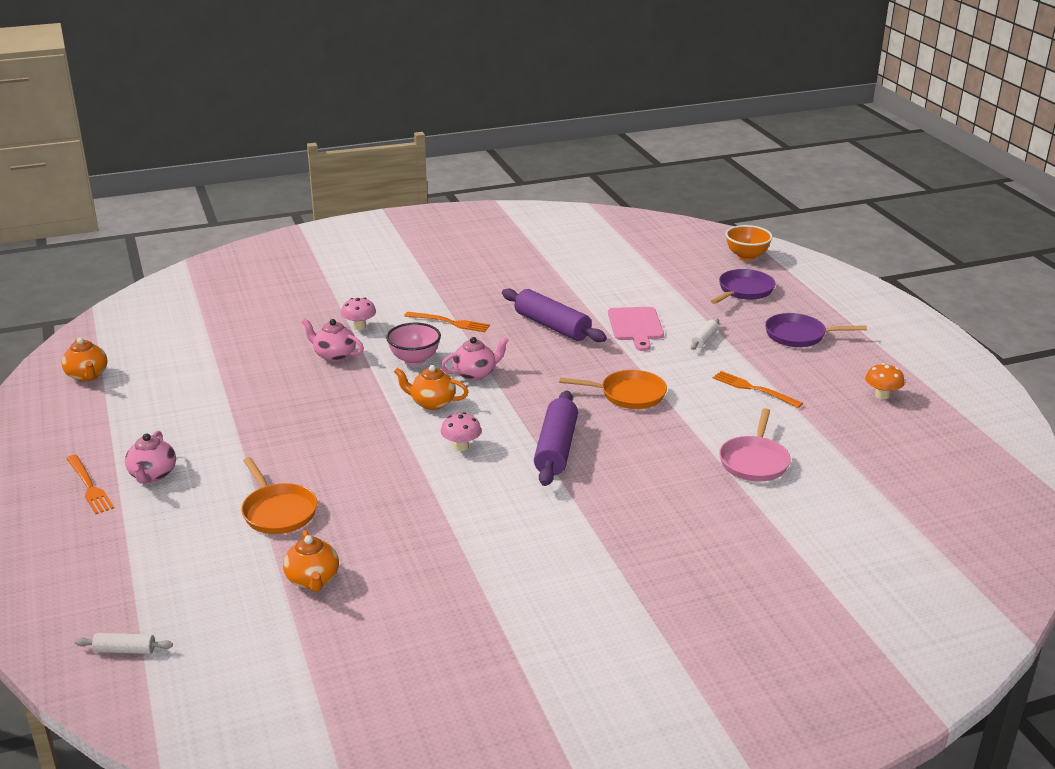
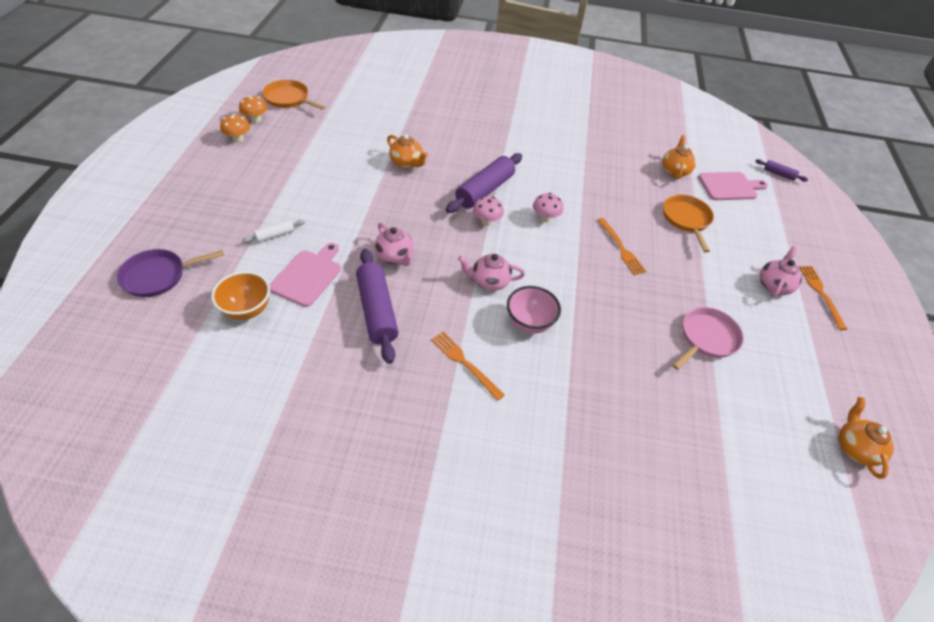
camera: 155 degrees left, 20 degrees up
(125, 650) = (778, 174): white rolling pin -> purple rolling pin
(216, 589) = (730, 186): none -> pink cutting board
(334, 355) = (600, 364): pink teapot -> pink teapot (395, 256)
(359, 326) = (558, 401): pink mushroom -> pink mushroom (486, 221)
(432, 403) = (543, 265): orange teapot -> orange teapot (407, 163)
(628, 394) = (395, 210): orange pan -> orange pan (289, 99)
(746, 256) = (72, 326): orange bowl -> orange bowl (247, 310)
(754, 389) = (307, 177): orange fork -> orange fork (621, 248)
(754, 461) = (377, 135): pink pan -> pink pan (706, 338)
(799, 335) = (202, 206): purple pan -> none
(906, 421) = (256, 119): none -> orange mushroom

